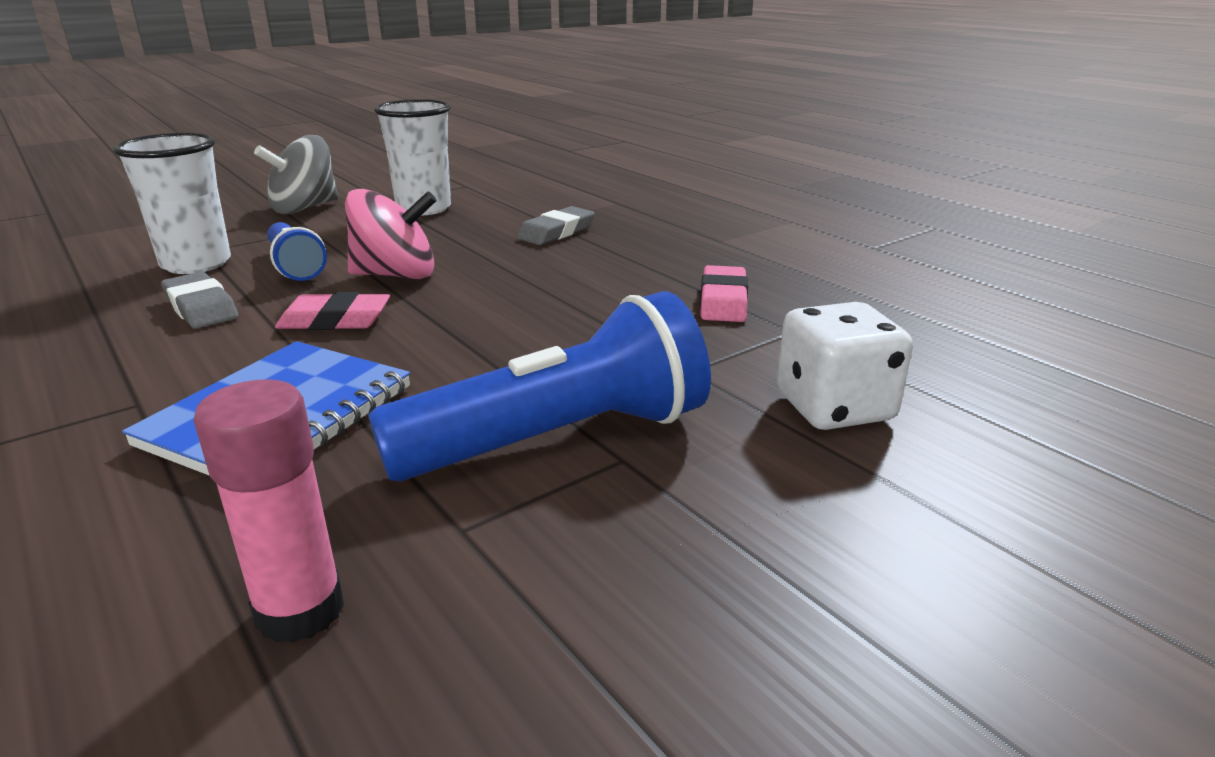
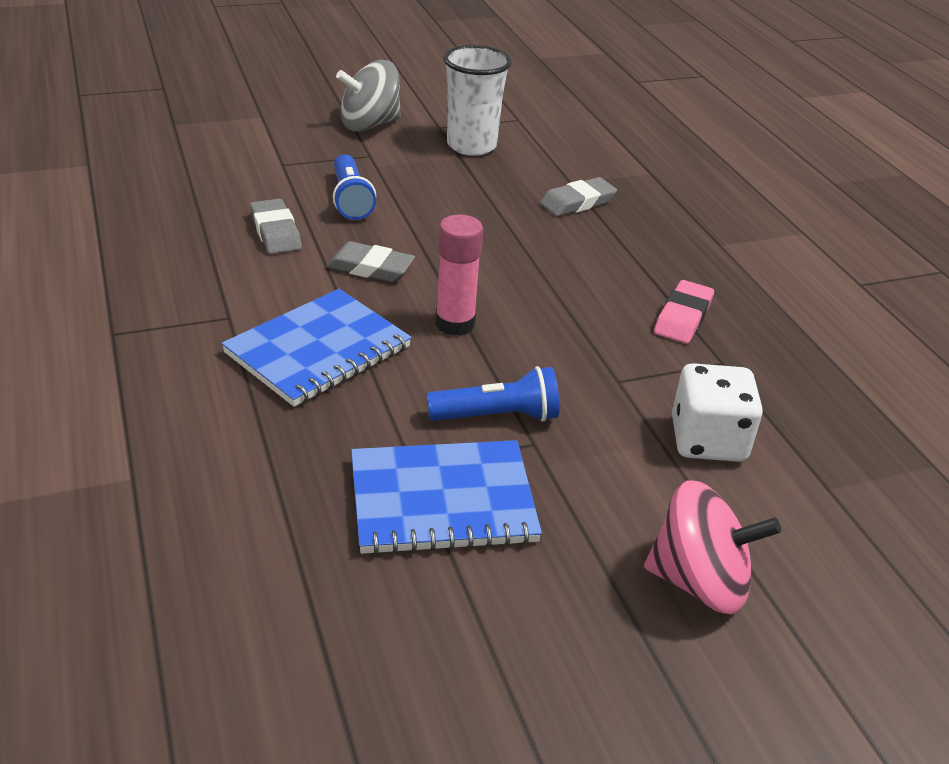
camera: 15 degrees right, 10 degrees up
(196, 264) = (275, 180): white cup -> none
(300, 610) = (311, 492): pink glue stick -> pink glue stick (455, 324)
(335, 320) = (370, 268): pink eraser -> grey eraser
(396, 275) = (427, 228): pink spinning top -> pink spinning top (699, 582)
(524, 567) = (442, 500): none -> blue notebook
(559, 438) = (497, 416): blue flashlight -> blue flashlight, size x0.58

